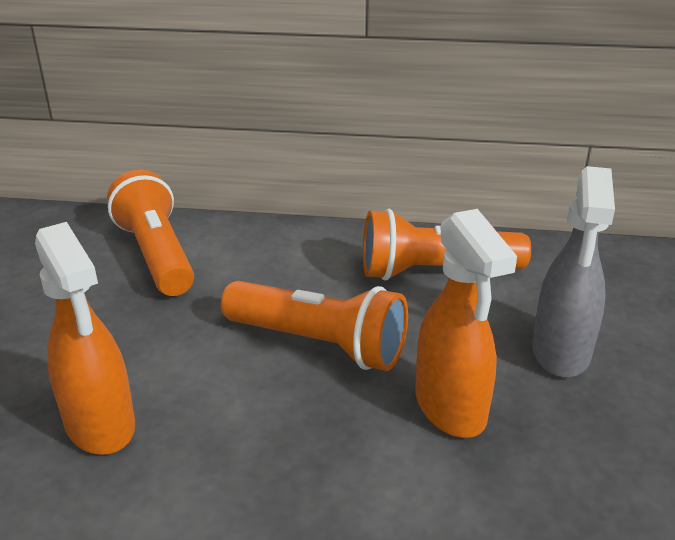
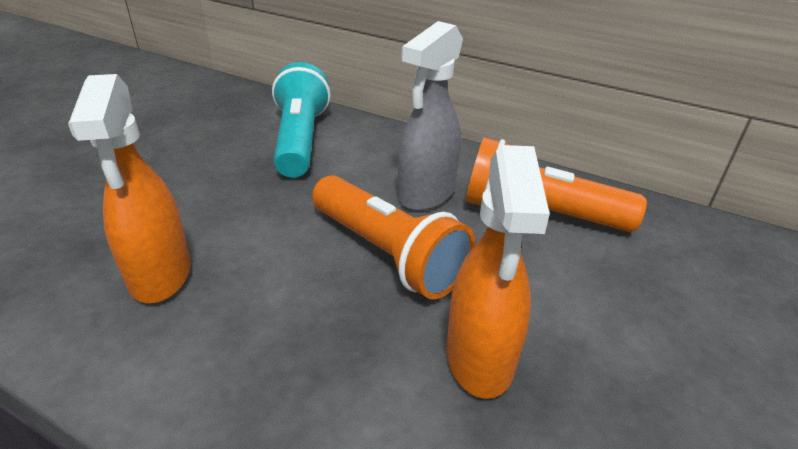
camera: 20 degrees right, 5 degrees up
(156, 255) = (300, 140): orange flashlight -> turquoise flashlight
(560, 353) = (632, 333): grey spray bottle -> grey spray bottle (426, 194)

